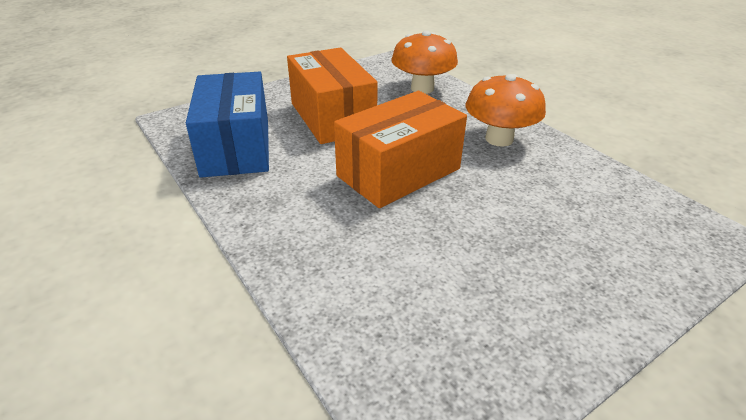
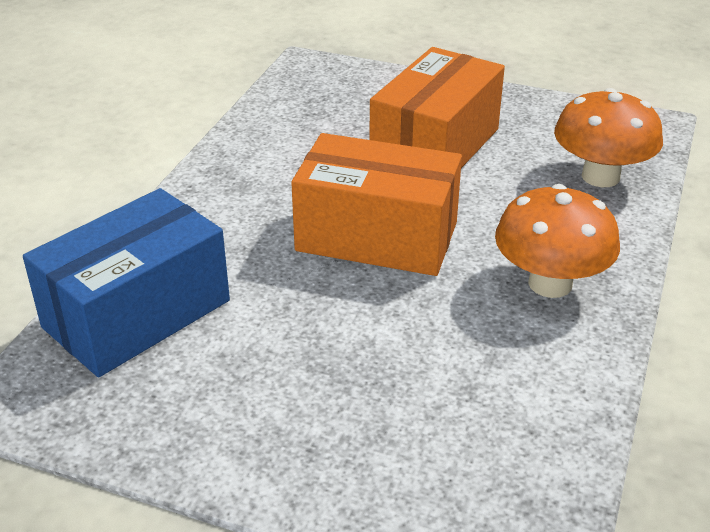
camera: 55 degrees right, 0 degrees up
(236, 147) = (303, 121): blue box -> blue box (137, 314)

